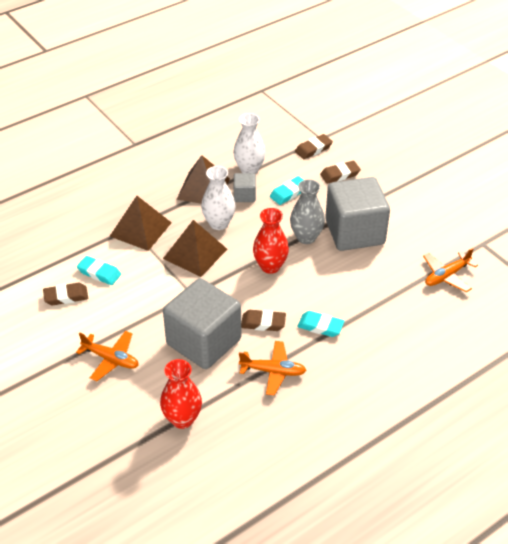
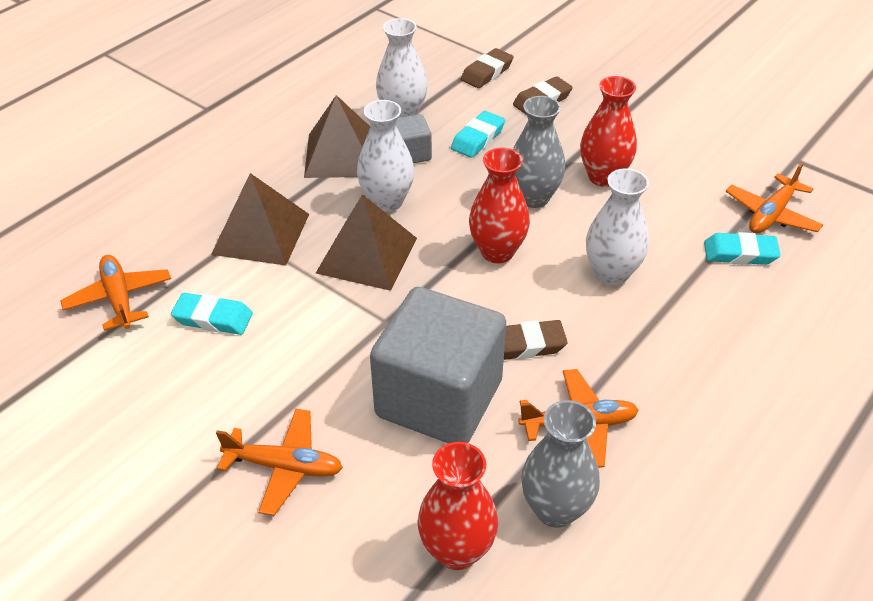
camera: 15 degrees left, 0 degrees up
(53, 252) = (119, 298): none -> orange plane
(66, 296) = (165, 370): brown eraser -> none
(241, 411) = (555, 509): none -> grey vase
(320, 326) = (621, 331): turquoise eraser -> turquoise eraser (740, 253)
(331, 292) = (611, 273): none -> white vase
(354, 232) = (603, 177): grey cube -> red vase

